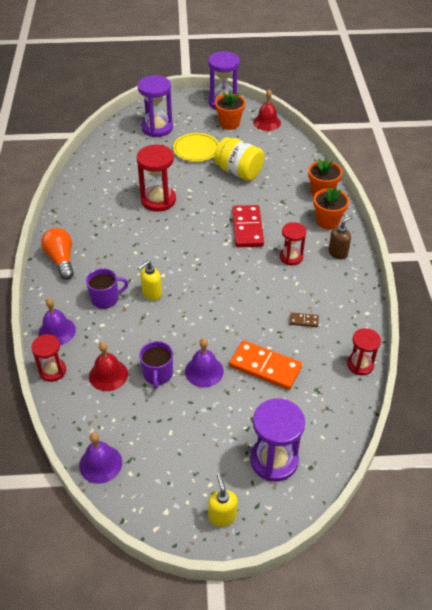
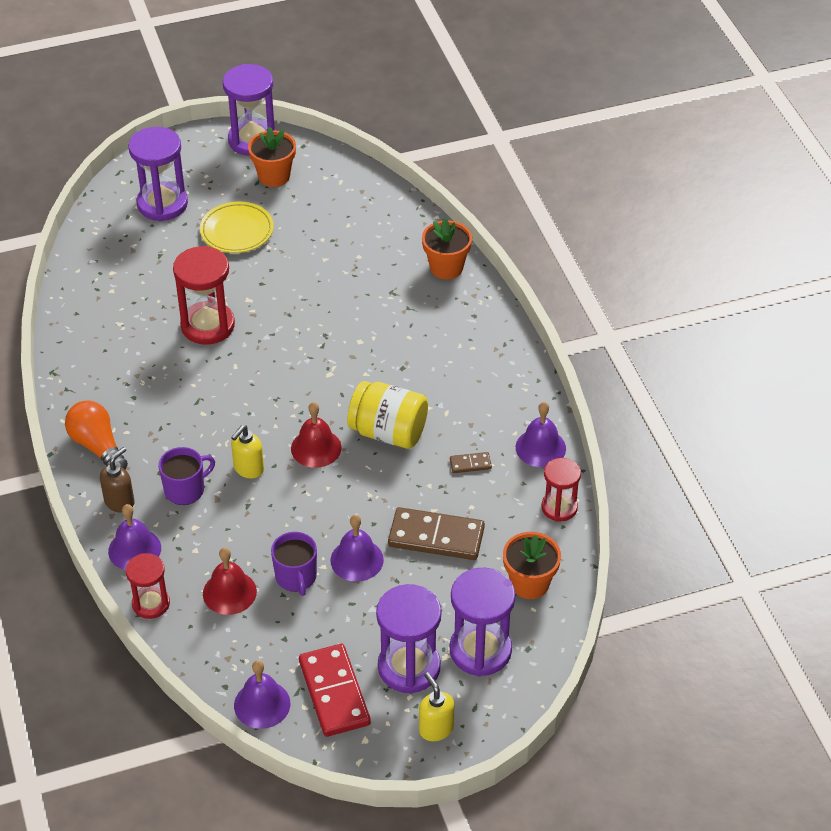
camera: 15 degrees left, 0 degrees up
(216, 461) = (409, 667): none -> purple hourglass
(239, 172) = (313, 256): yellow jar -> yellow jar (388, 432)
(247, 228) = (353, 344): red domino -> red domino (334, 693)
(265, 367) = (436, 537): orange domino -> brown domino
(267, 122) = (331, 163): red bell -> red bell (316, 448)
(291, 257) = (428, 376): red hourglass -> none
(327, 221) = (466, 311): orange flower pot -> orange flower pot (529, 583)
(338, 253) = (492, 357): brown soap dispenser -> brown soap dispenser (120, 502)
(356, 319) = (540, 447): none -> purple bell

